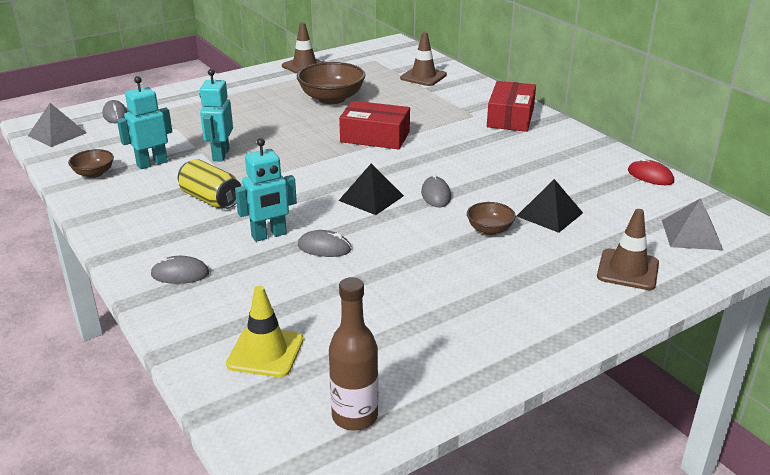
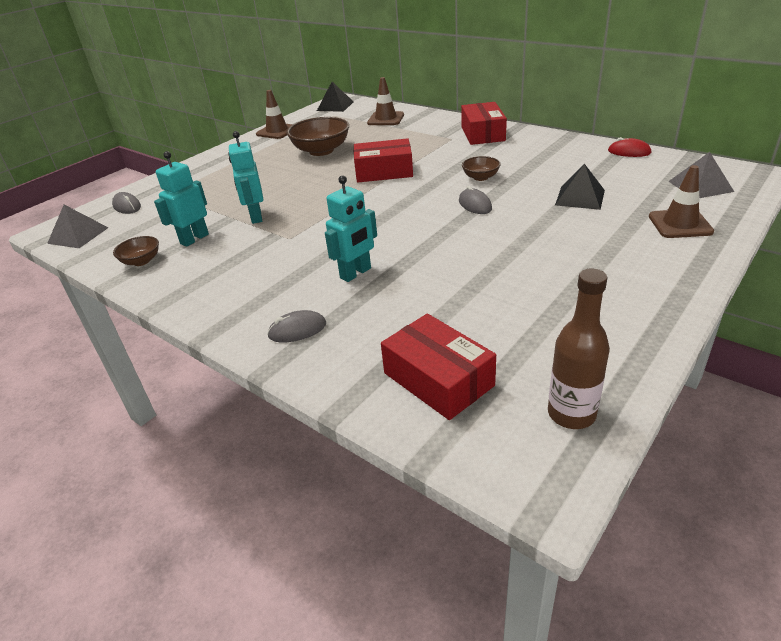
camera: 15 degrees left, 5 degrees up
(211, 199) = (276, 256): yellow can -> none
(265, 352) = (438, 379): yellow traffic cone -> red box
(324, 247) = (415, 271): grey mouse -> none
(371, 198) = (422, 220): black pyramid -> black pyramid (335, 106)
(489, 229) = (543, 221): brown bowl -> brown bowl (480, 177)

